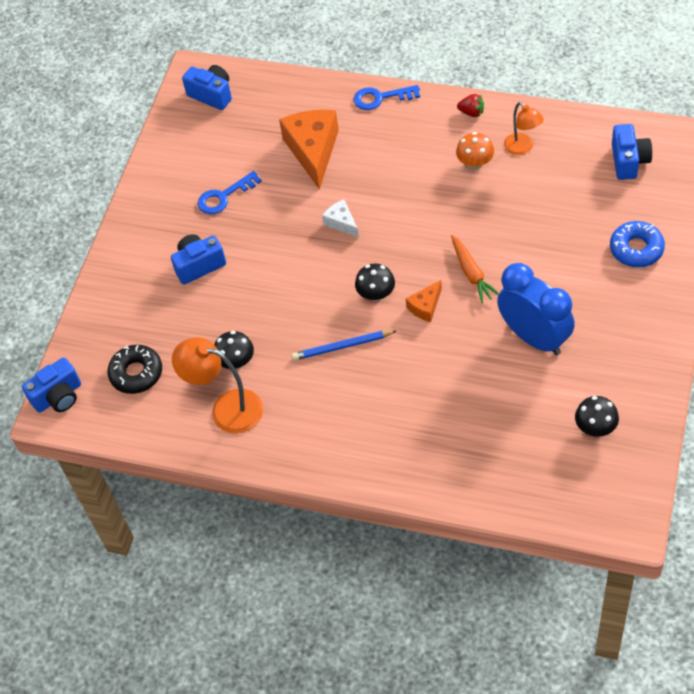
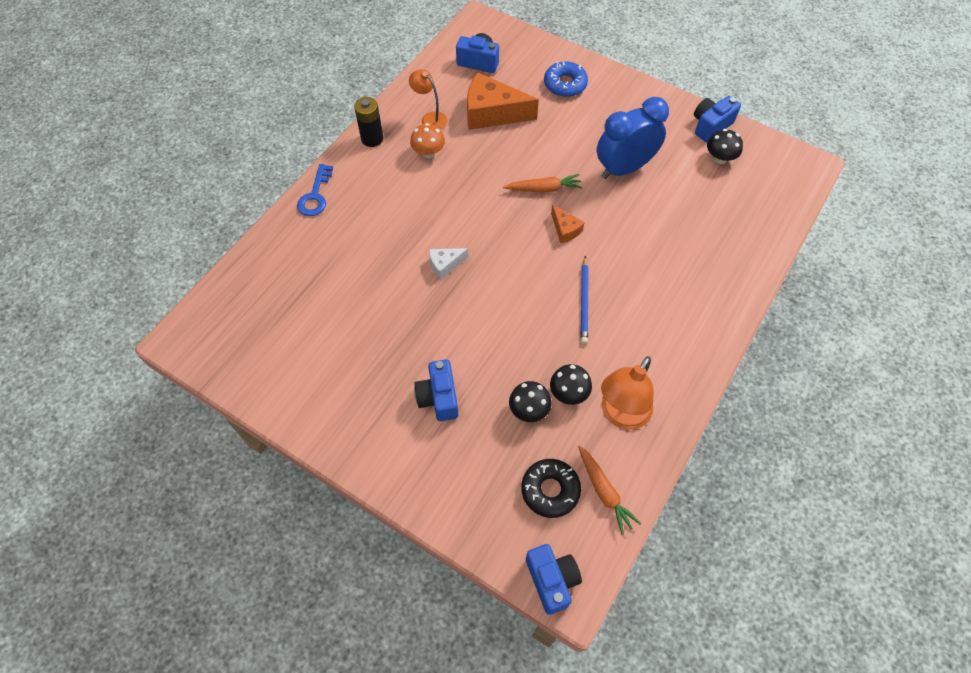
camera: 80 degrees left, 5 degrees up
(146, 414) = (604, 492): none -> orange carrot
(212, 95) = (221, 331): blue camera -> blue camera (710, 126)
(224, 196) = (362, 353): blue key -> none
(313, 151) = (347, 264): orange cheese -> orange cheese (492, 113)
(376, 294) = (536, 261): black mushroom -> black mushroom (529, 409)
(471, 112) = (372, 138): red strawberry -> black battery
(522, 148) = (430, 118): orange lamp -> orange lamp turned 120 degrees counterclockwise

